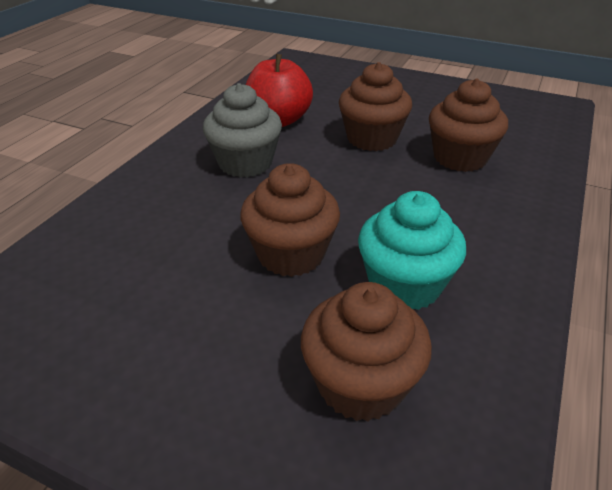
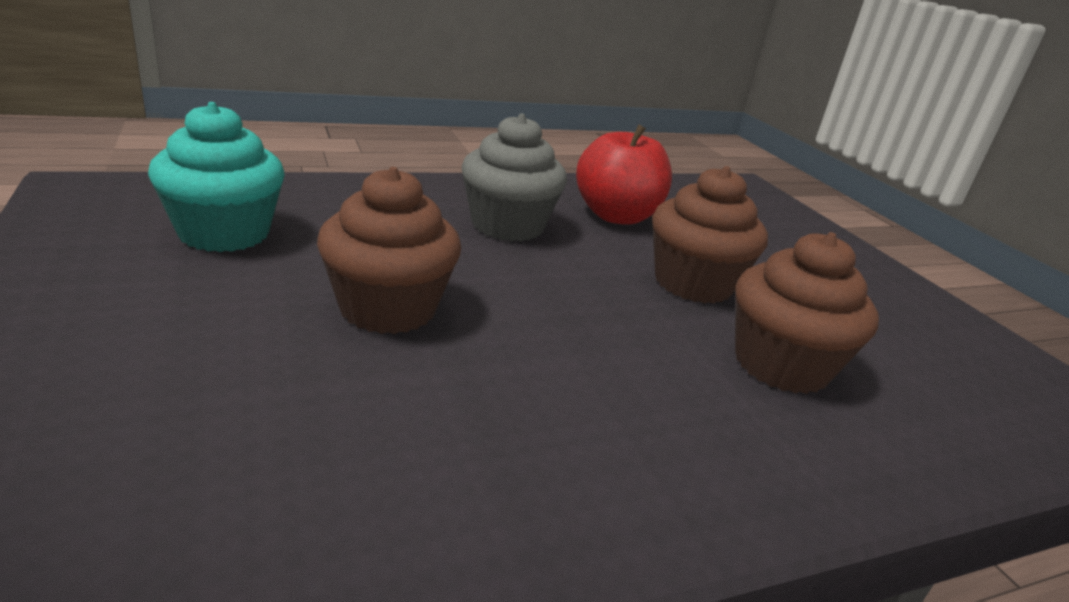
camera: 40 degrees right, 10 degrees down
(360, 384) = (199, 445): brown cupcake -> none
(404, 285) = (434, 413): turquoise cupcake -> turquoise cupcake (224, 233)

